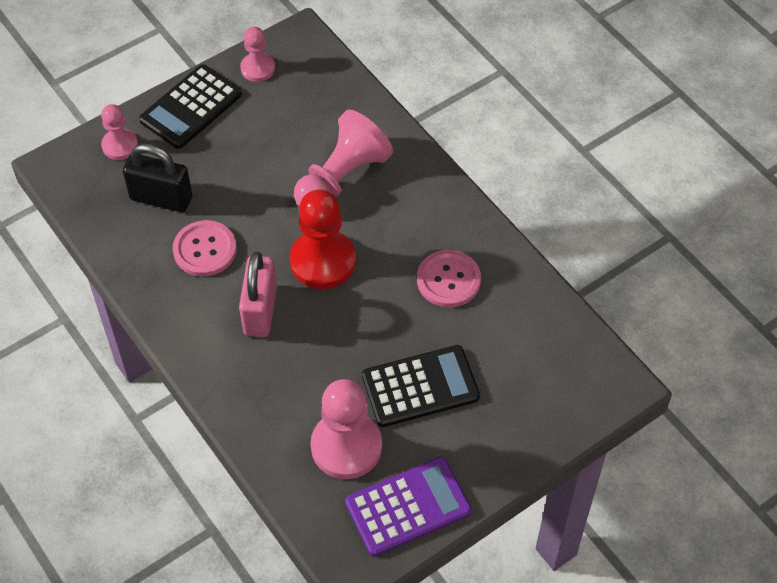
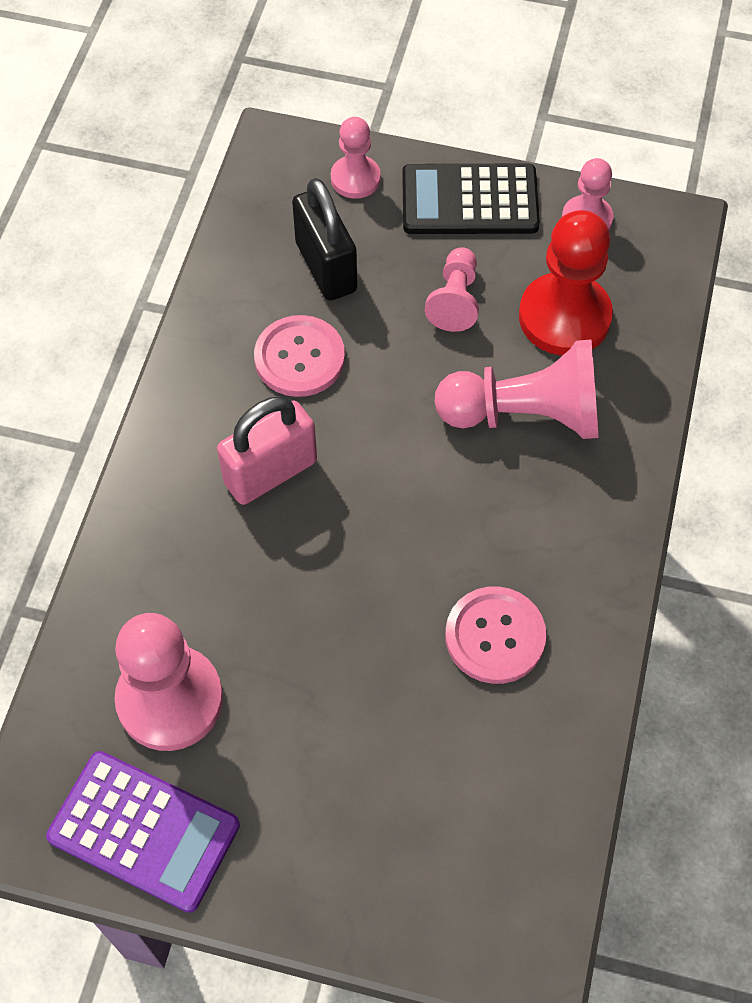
camera: 50 degrees right, 5 degrees up
(244, 158) = (455, 300): none -> pink pawn
(323, 261) = (394, 483): red pawn -> red pawn (564, 317)
(420, 386) = (318, 719): black calculator -> none

